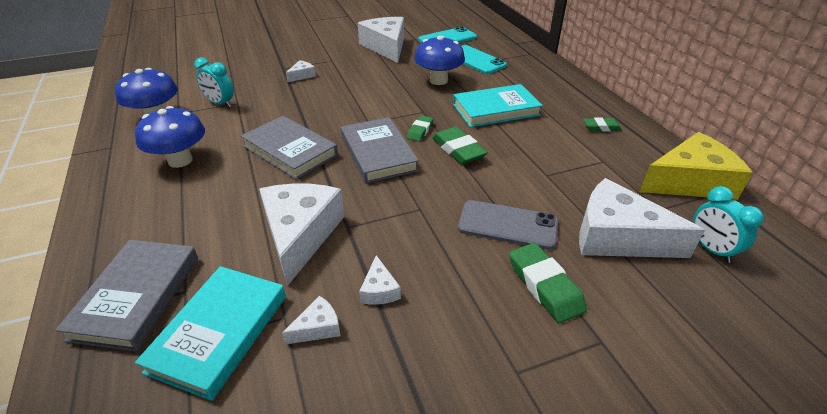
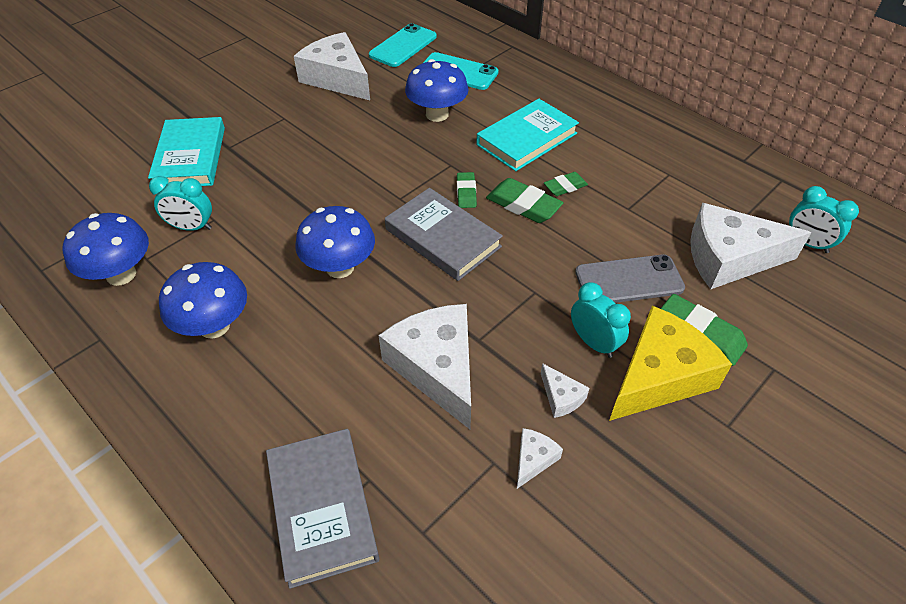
camera: 25 degrees left, 10 degrees up
(219, 333) = (444, 506): turquoise book -> turquoise book (190, 157)
(290, 151) = (340, 267): grey book -> blue mushroom
(302, 75) = (264, 153): white cheese -> none
(440, 260) = (594, 343): none -> turquoise clock
(601, 127) = (644, 131): green eraser -> green eraser (565, 187)
(690, 181) = (755, 174): yellow cheese -> yellow cheese (659, 376)

